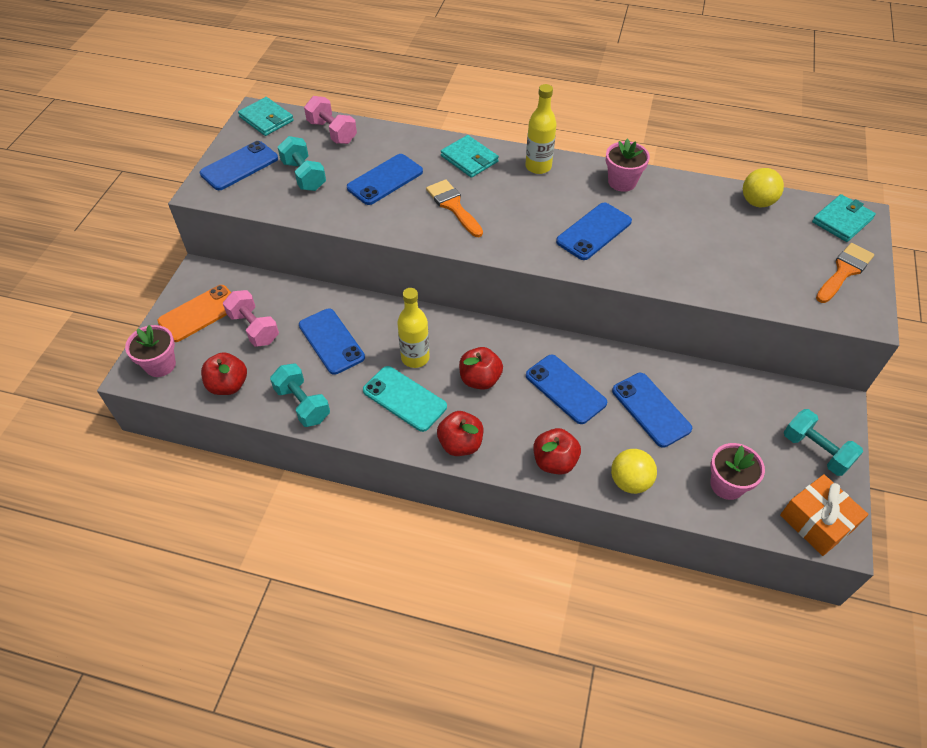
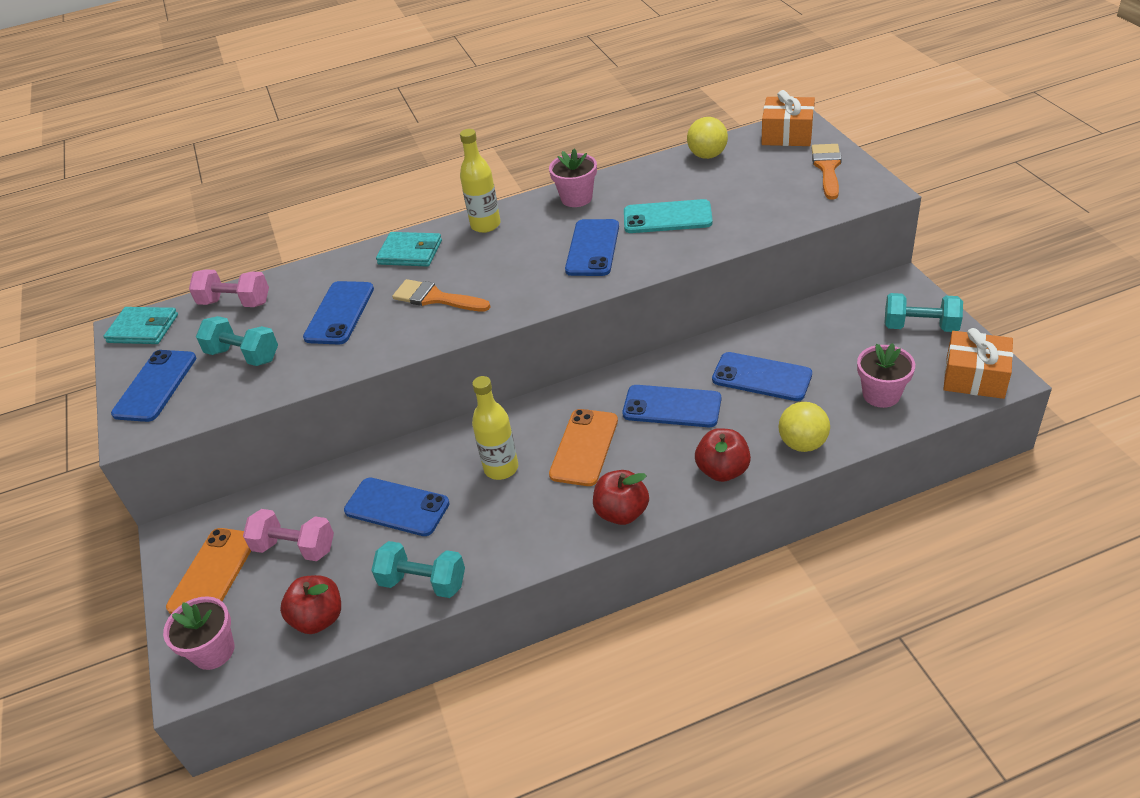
camera: 30 degrees left, 10 degrees down
(404, 398) = (527, 509): turquoise phone -> turquoise phone (667, 217)
(480, 379) = (584, 447): red apple -> orange phone
(842, 220) = (787, 134): turquoise wallet -> orange gift

